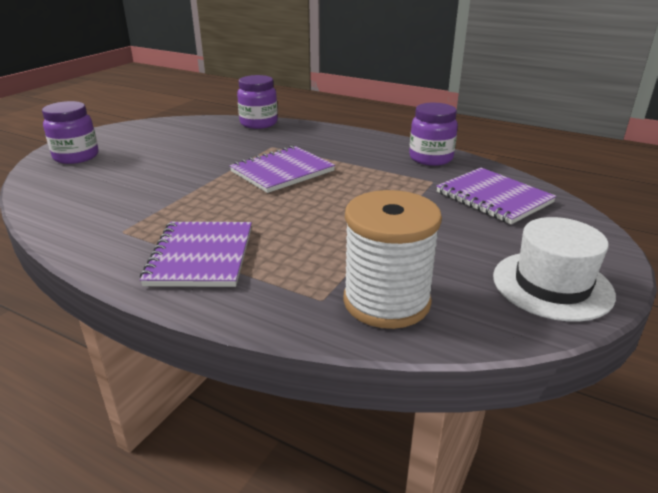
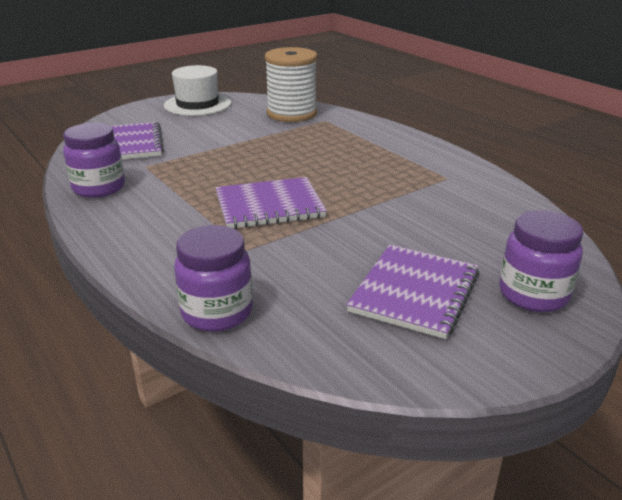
camera: 155 degrees left, 0 degrees up
(201, 256) = (387, 150): purple notebook -> purple notebook (415, 292)

